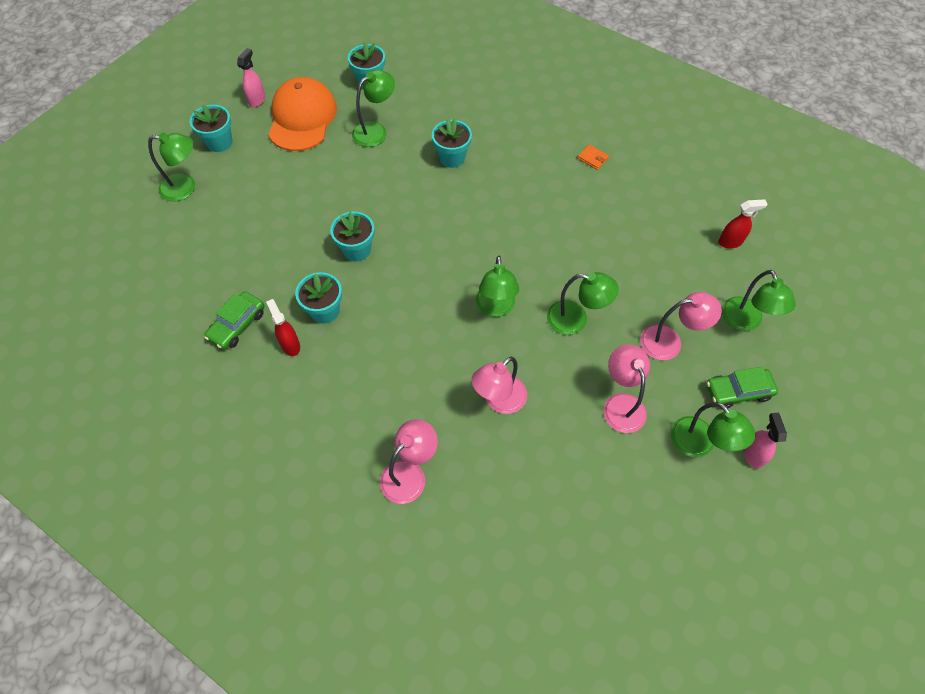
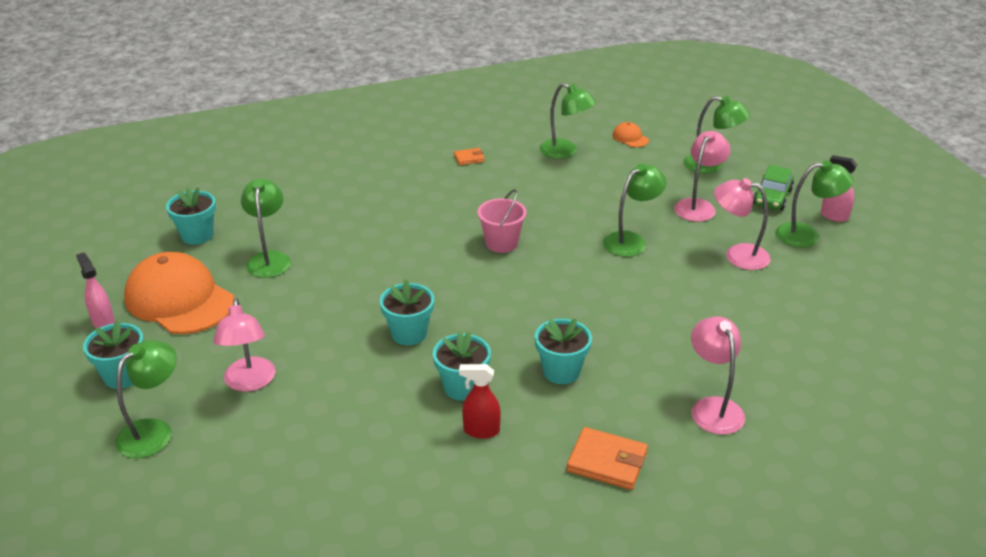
camera: 55 degrees left, 25 degrees down
(237, 325) = (410, 463): green car -> none
(308, 434) = (607, 462): none -> orange wallet
(452, 157) = (368, 228): turquoise flower pot -> turquoise flower pot (561, 371)
(495, 308) = (574, 277): green lamp -> green lamp (565, 152)
(499, 401) = (677, 318): pink lamp -> pink lamp (249, 382)
(500, 241) = (501, 243): none -> pink bucket
(730, 242) = (630, 138): red spray bottle -> orange cap

